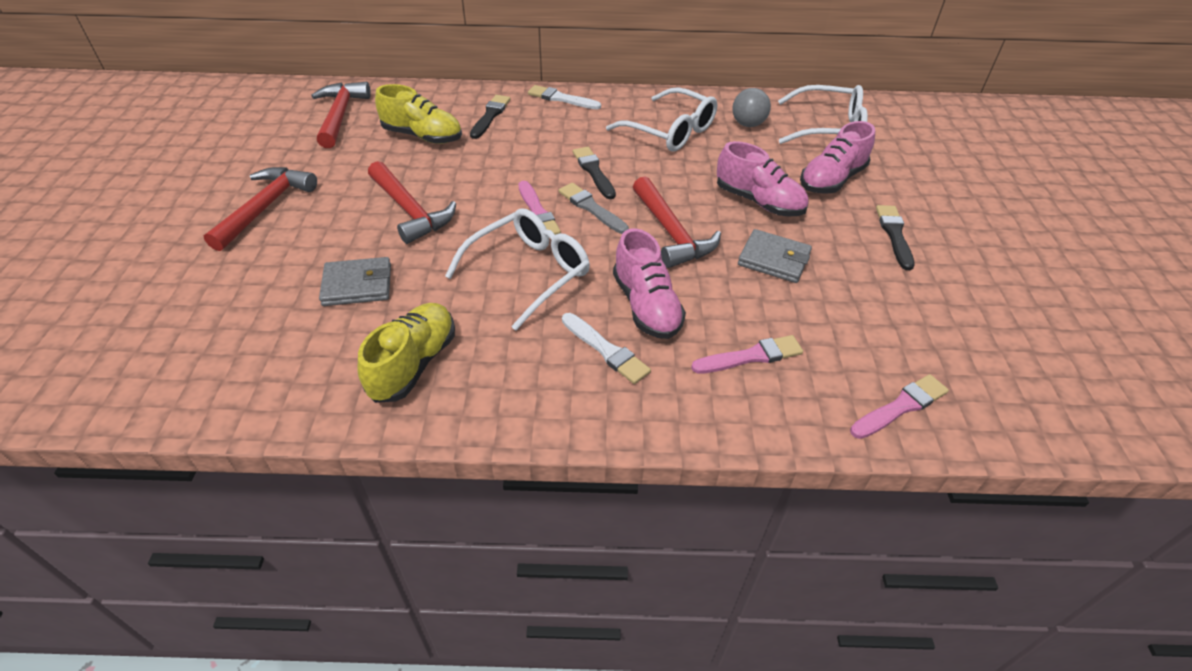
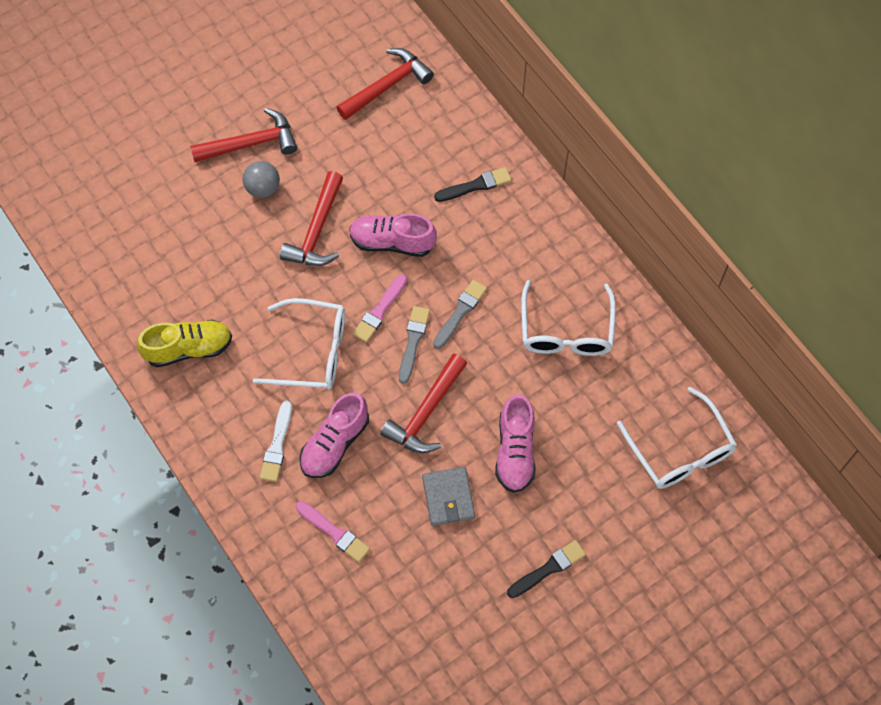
camera: 55 degrees right, 20 degrees up
(357, 285) = (225, 263): grey wallet -> none
(422, 136) = (408, 163): yellow shoe -> none
(561, 99) = (547, 216): white brush -> none
(593, 171) = (460, 312): black brush -> grey brush
(748, 124) = (630, 383): grey ball -> grey ball (263, 188)
(831, 180) = (593, 490): pink shoe -> pink shoe (392, 242)
(900, 407) = (353, 642): pink brush -> none

